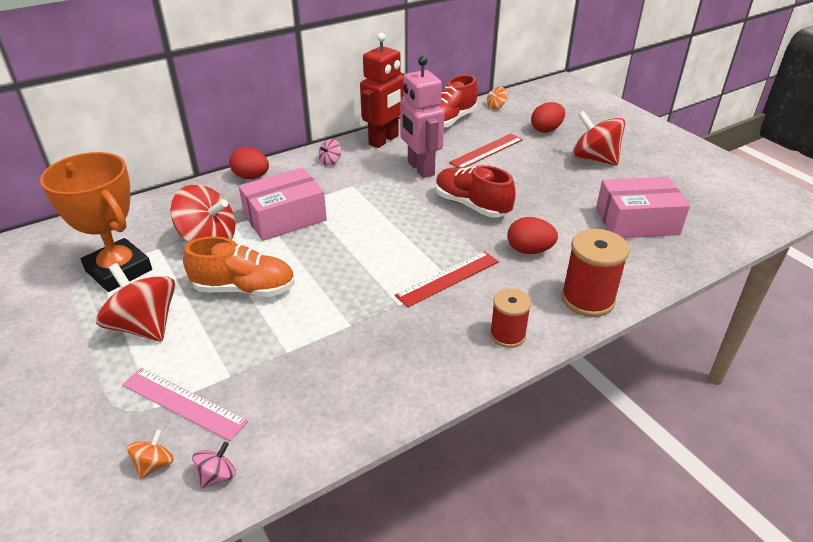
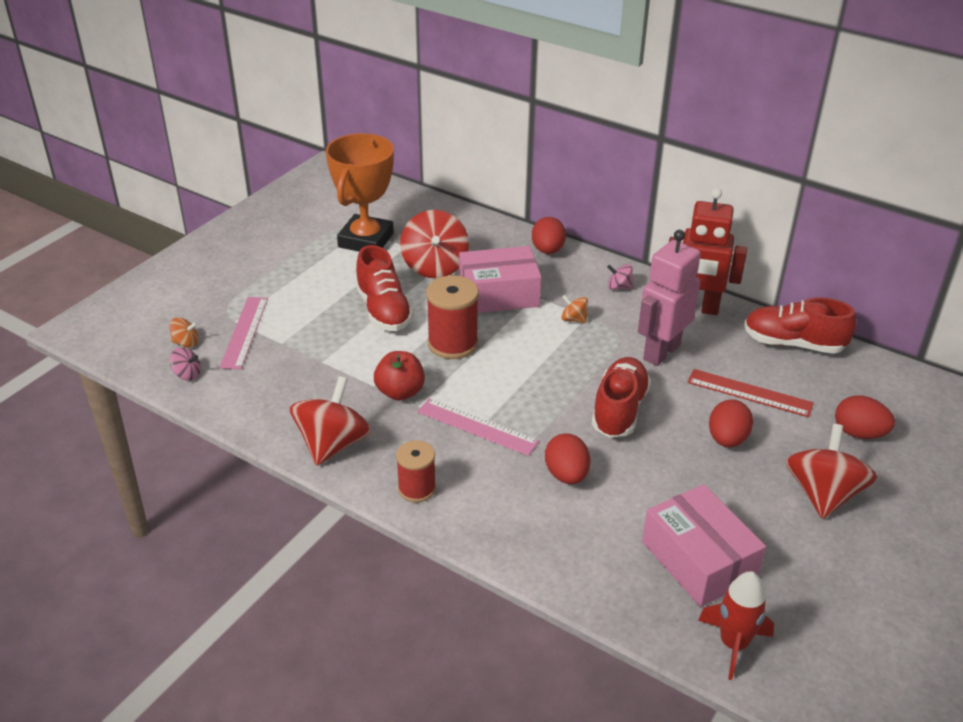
camera: 65 degrees right, 0 degrees up
(145, 326) = (311, 281): red spinning top -> red spinning top (333, 444)
(244, 289) = (384, 311): orange shoe -> red shoe
(285, 217) = (499, 294): pink box -> pink box turned 45 degrees counterclockwise
(373, 310) = (400, 392): none -> red apple
(448, 278) = (477, 426): red ruler -> pink ruler
(496, 106) = (876, 373): orange spinning top -> orange spinning top (573, 319)
(527, 174) = (727, 439): none -> red egg
(587, 299) = (509, 538): red spool -> red spool (453, 344)
(714, 233) = (733, 644): none -> red rocket

